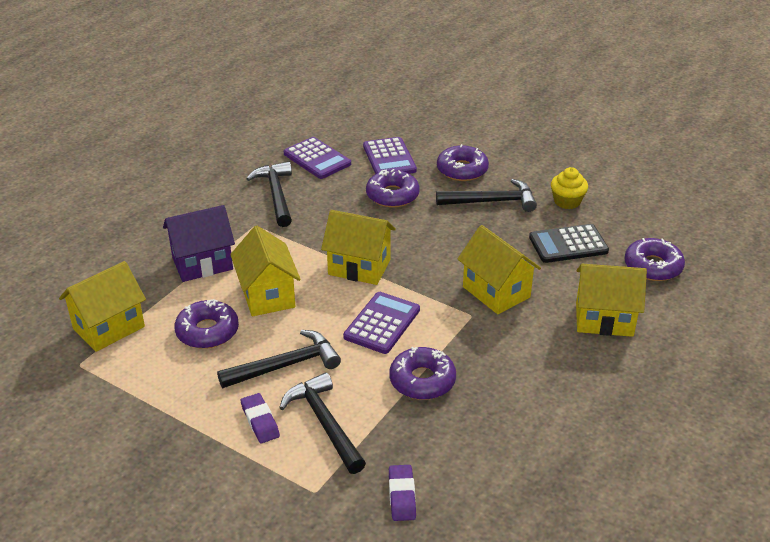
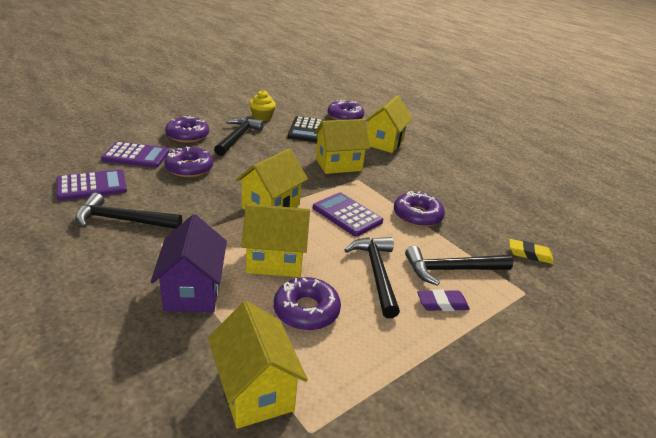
camera: 75 degrees left, 5 degrees down
(402, 496) = (529, 254): purple eraser -> yellow eraser

